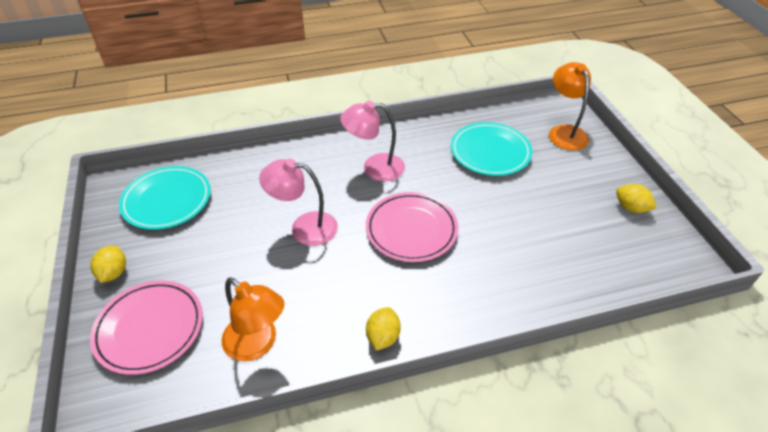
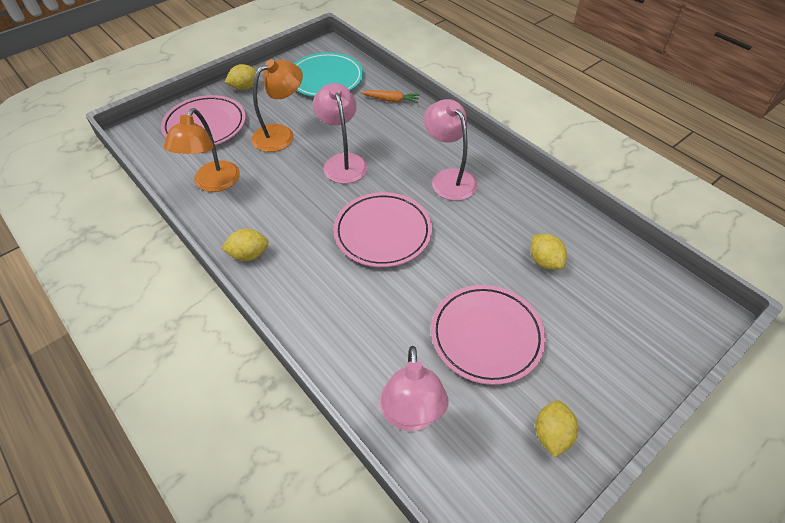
camera: 65 degrees right, 5 degrees up
(245, 166) = (391, 100): none -> orange carrot
(490, 152) = (544, 261): turquoise plate -> yellow lemon
(543, 208) = (486, 336): none -> pink plate
(564, 132) = (646, 326): orange lamp -> orange lamp (281, 134)
(598, 275) = (411, 415): none -> pink lamp

